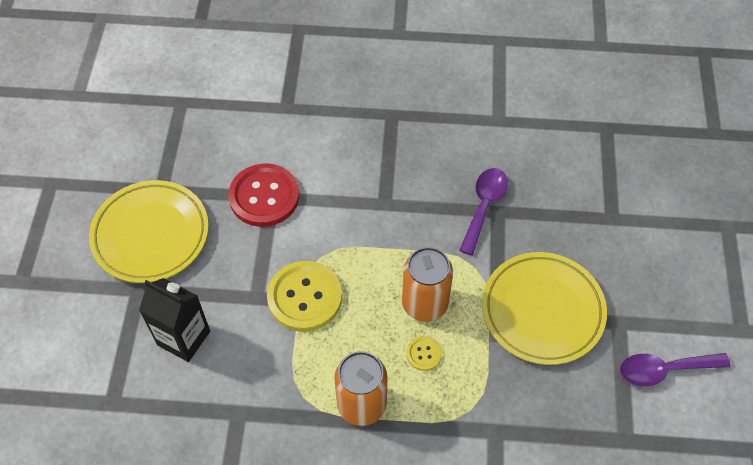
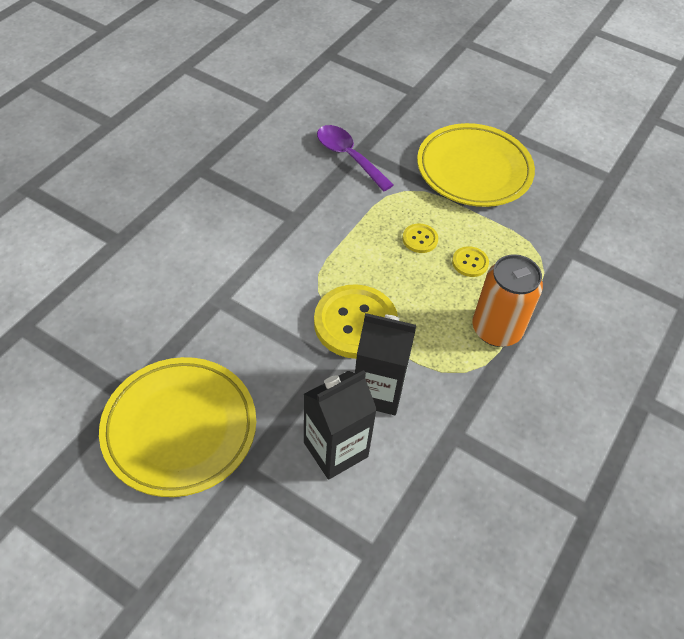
camera: 65 degrees left, 5 degrees down
(249, 343) = (378, 391): none -> black carton
(264, 196) = (212, 305): red button -> none
(424, 304) = (420, 239): orange can -> yellow button
(664, 370) = (564, 130): purple spoon -> none

